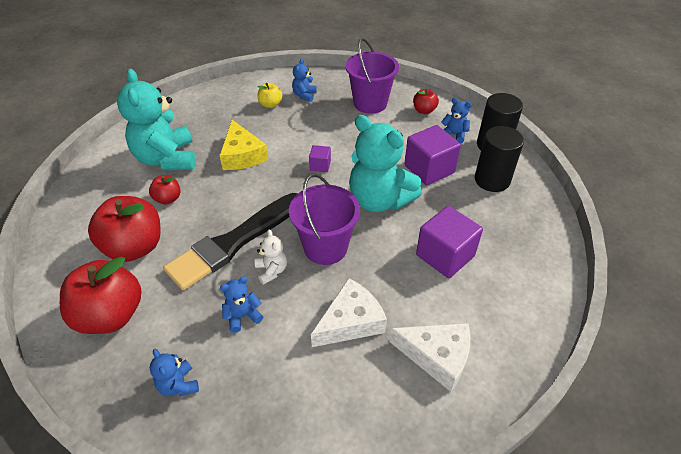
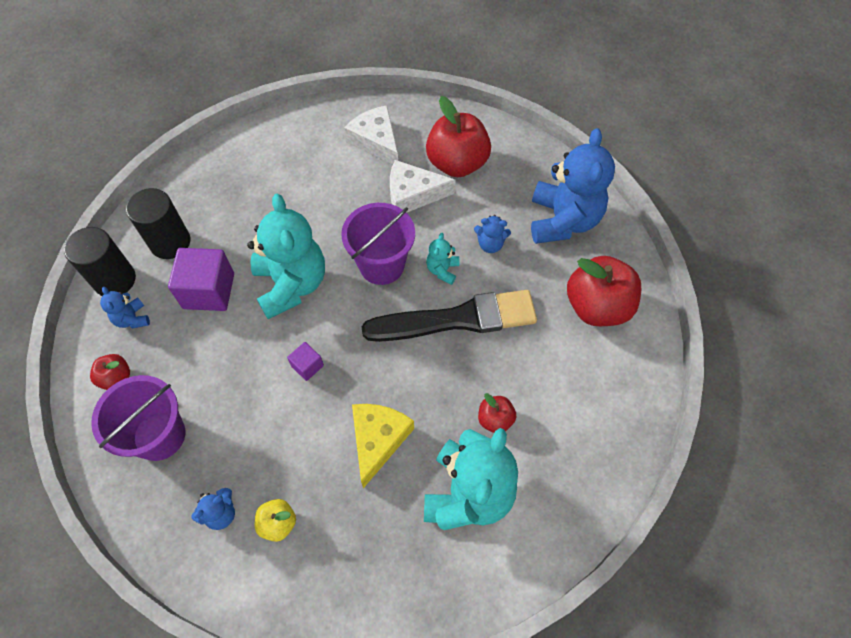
camera: 145 degrees left, 15 degrees up
(134, 247) = (553, 370): red apple -> red apple (457, 163)
(178, 385) = (563, 220): blue teddy bear -> blue teddy bear, size x2.26
(272, 270) = (442, 270): white teddy bear -> turquoise teddy bear
(445, 255) = (294, 200): purple cube -> none

